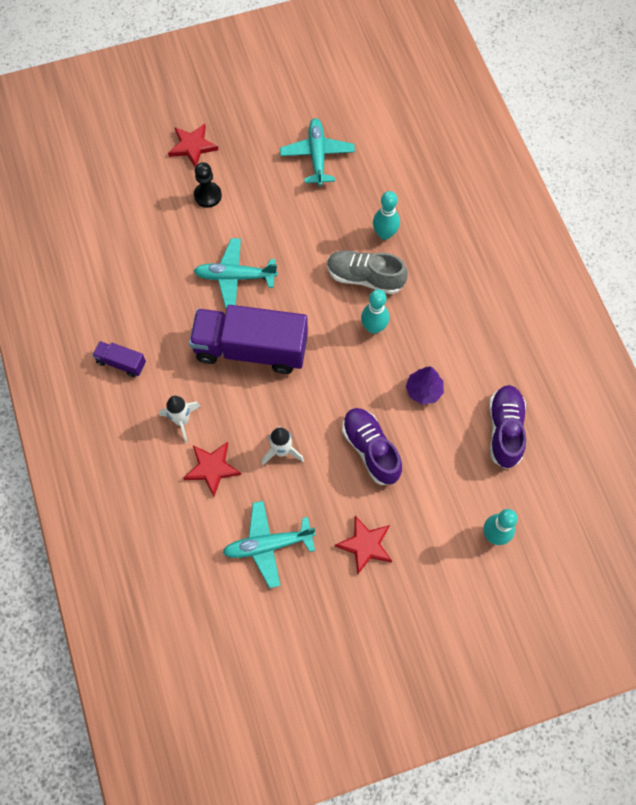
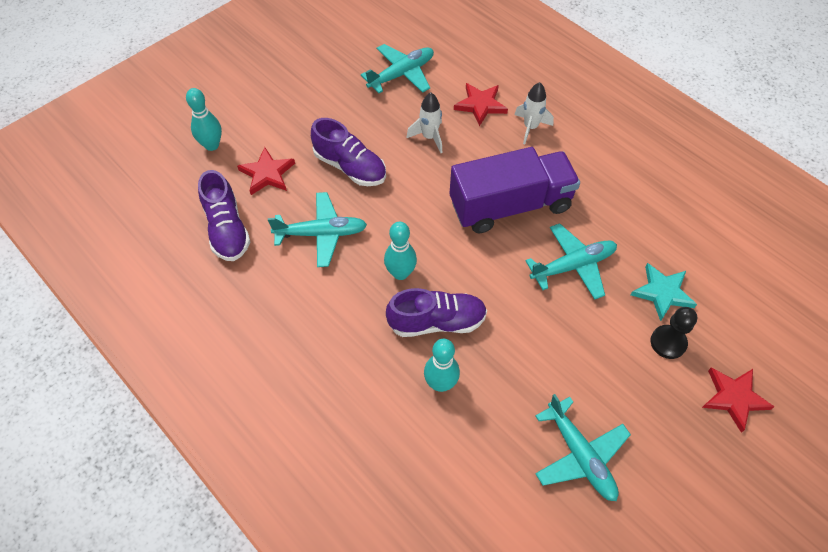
camera: 155 degrees right, 10 degrees down
(121, 363) = (618, 149): purple truck -> none
(183, 229) = (662, 292): none -> turquoise star
(365, 277) = (436, 322): grey shoe -> purple shoe
(365, 545) = (322, 101): red star -> red star (267, 174)
(424, 390) = (321, 234): purple tree -> turquoise plane

